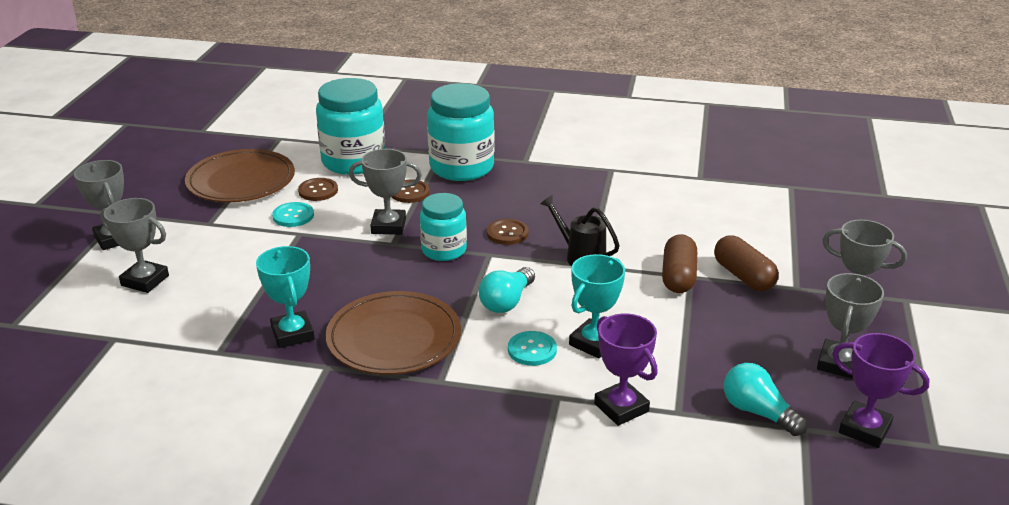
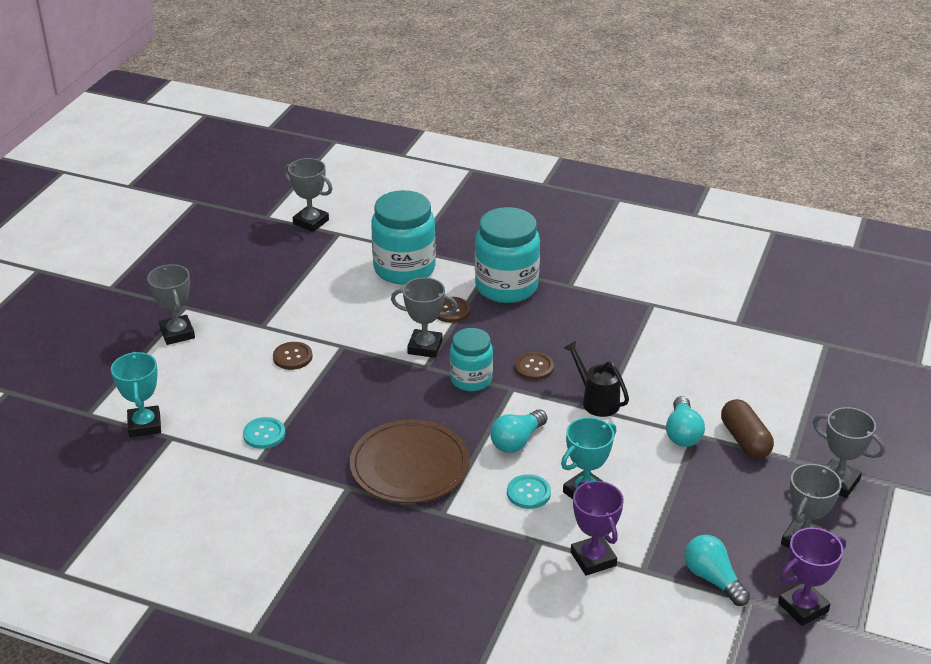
camera: 10 degrees right, 5 degrees up
(145, 280) = (201, 381): grey trophy -> grey trophy (311, 222)
(241, 181) = (296, 280): brown plate -> none
(293, 216) = (339, 326): turquoise button -> turquoise button (264, 434)
(293, 334) = (322, 451): turquoise trophy -> turquoise trophy (144, 425)
(318, 191) = (366, 299): brown button -> brown button (292, 357)
(678, 277) = (682, 433): brown capsule -> turquoise light bulb
(864, 429) = (803, 607): purple trophy -> purple trophy turned 75 degrees counterclockwise

